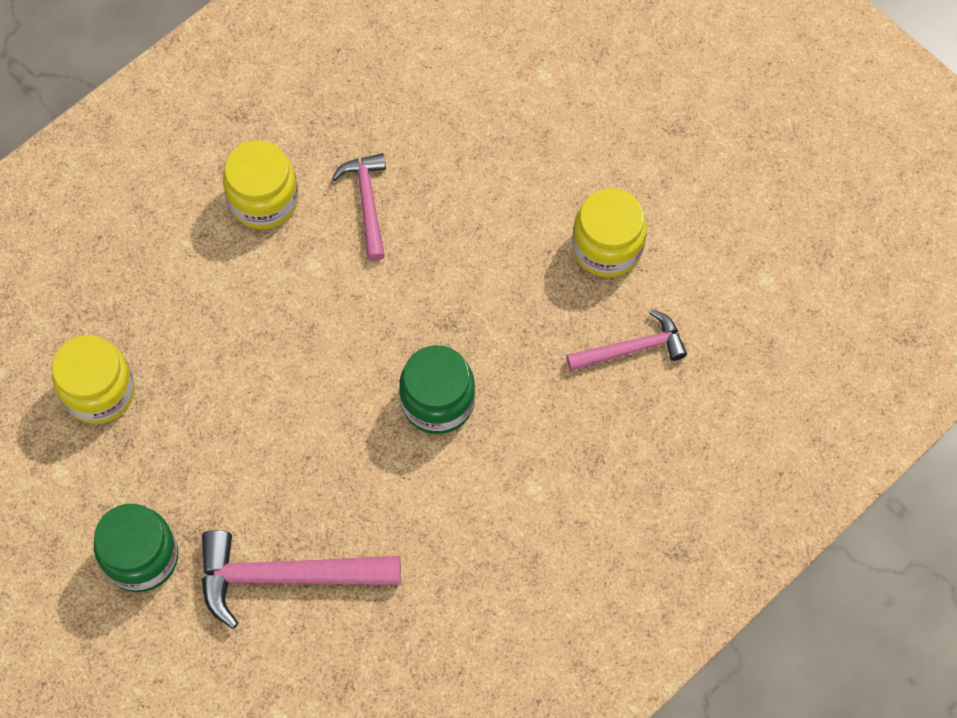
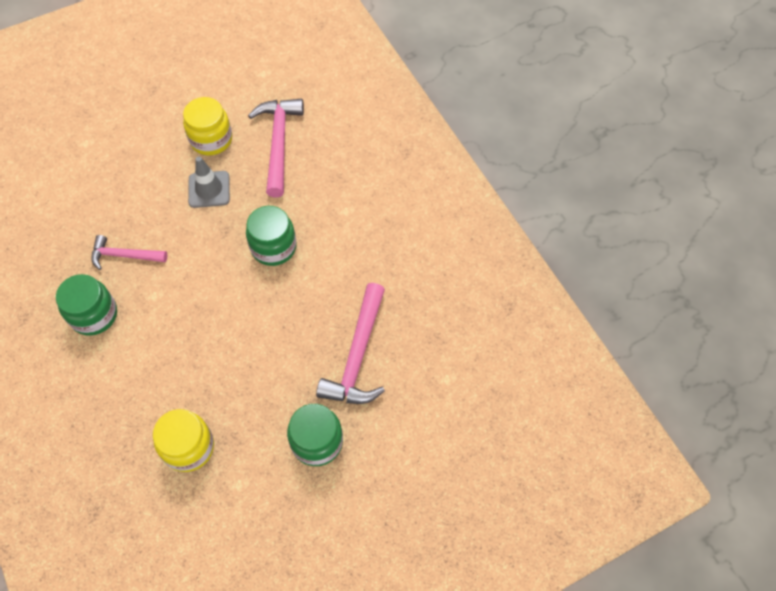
camera: 75 degrees left, 5 degrees down
(264, 200) = (94, 315): yellow jar -> green jar
(513, 276) = (209, 189): none -> grey traffic cone
(631, 349) = (278, 144): pink hammer -> pink hammer, size x1.63

